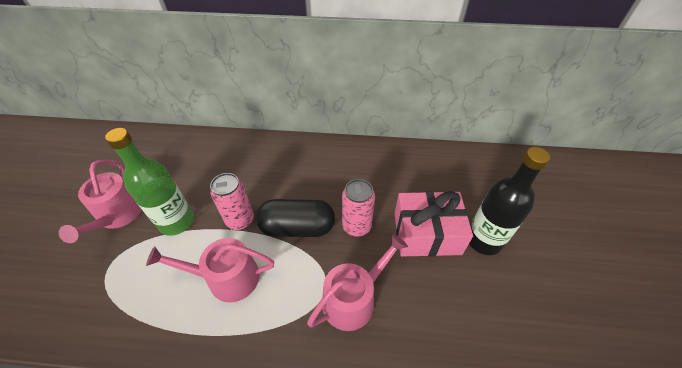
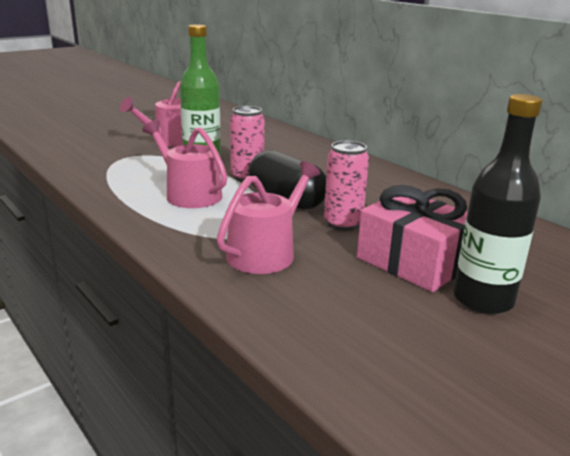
camera: 45 degrees right, 25 degrees down
(354, 298) = (266, 252): pink watering can -> pink watering can turned 60 degrees counterclockwise

